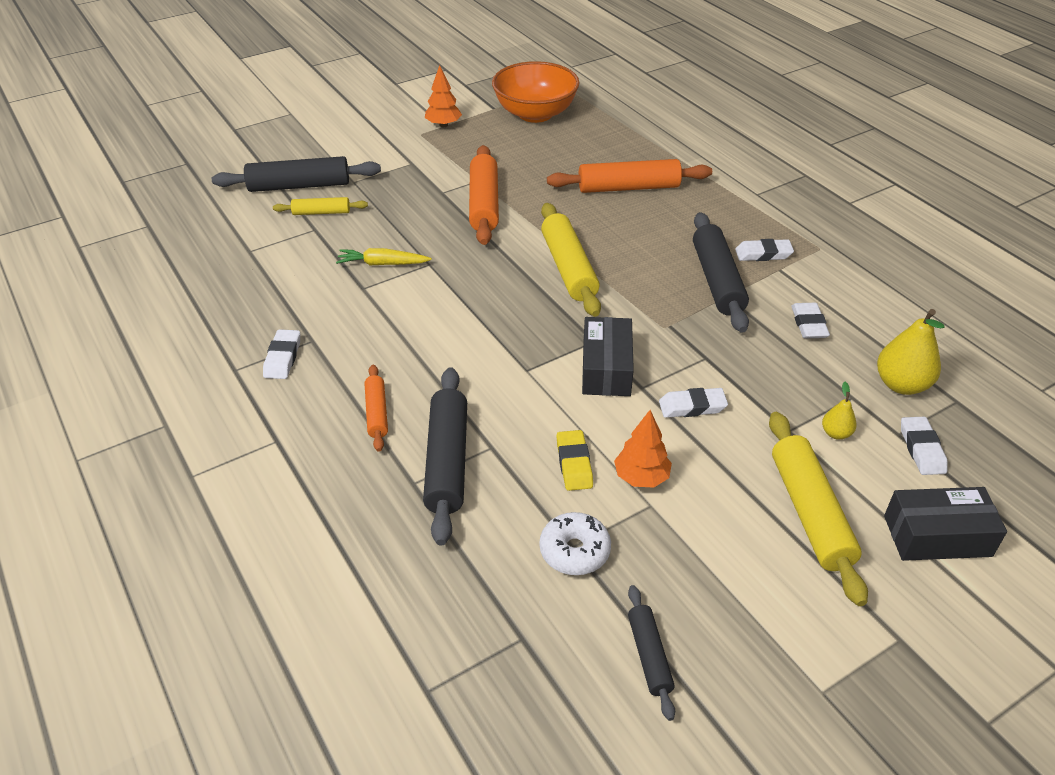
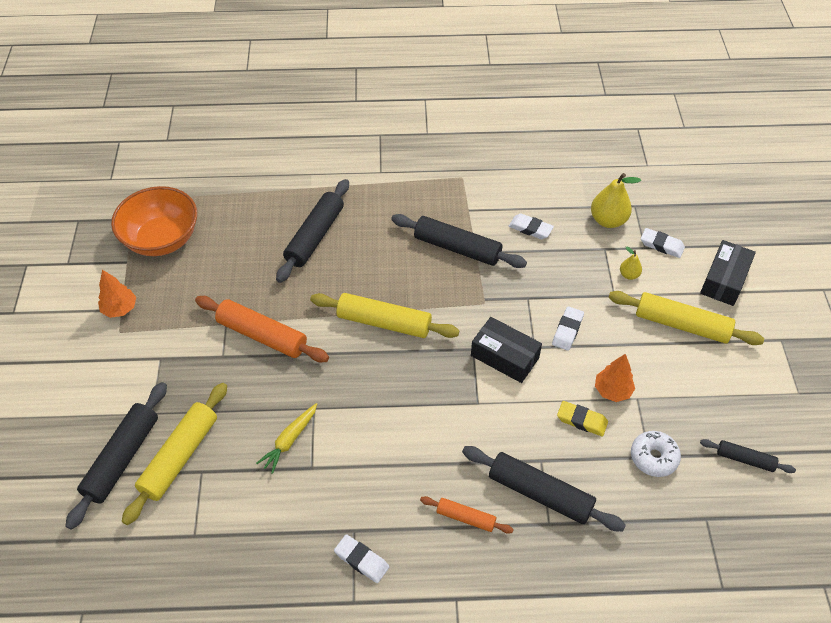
camera: 60 degrees left, 10 degrees up
(321, 212) = (180, 456): yellow rolling pin -> yellow rolling pin, size x1.82
(628, 187) = (315, 236): orange rolling pin -> black rolling pin
(763, 254) = (447, 208): white eraser -> none

